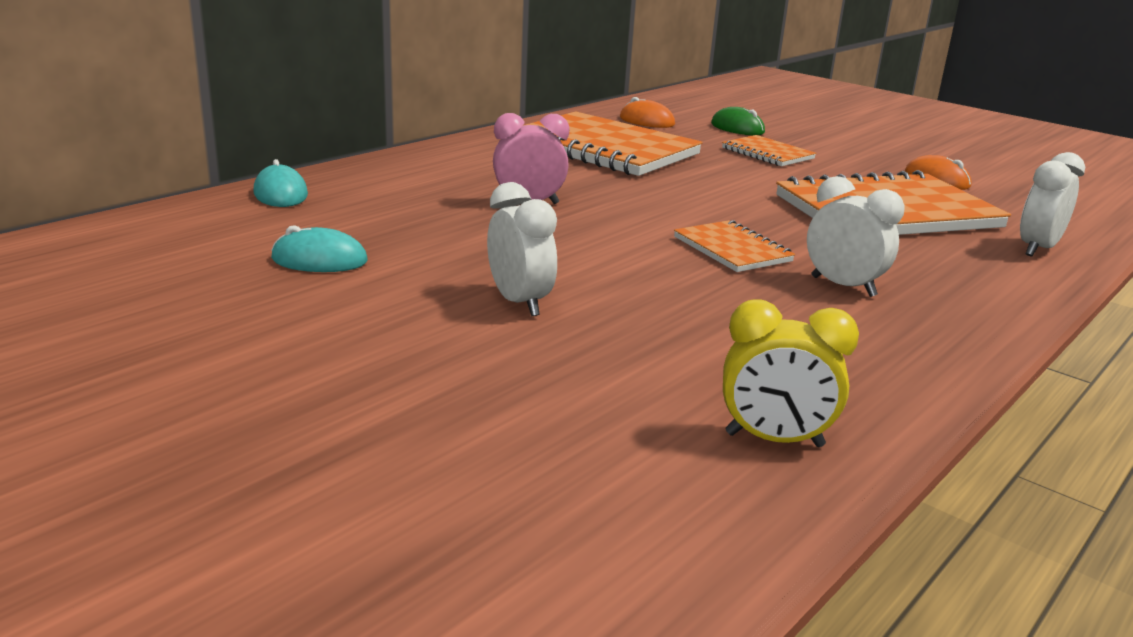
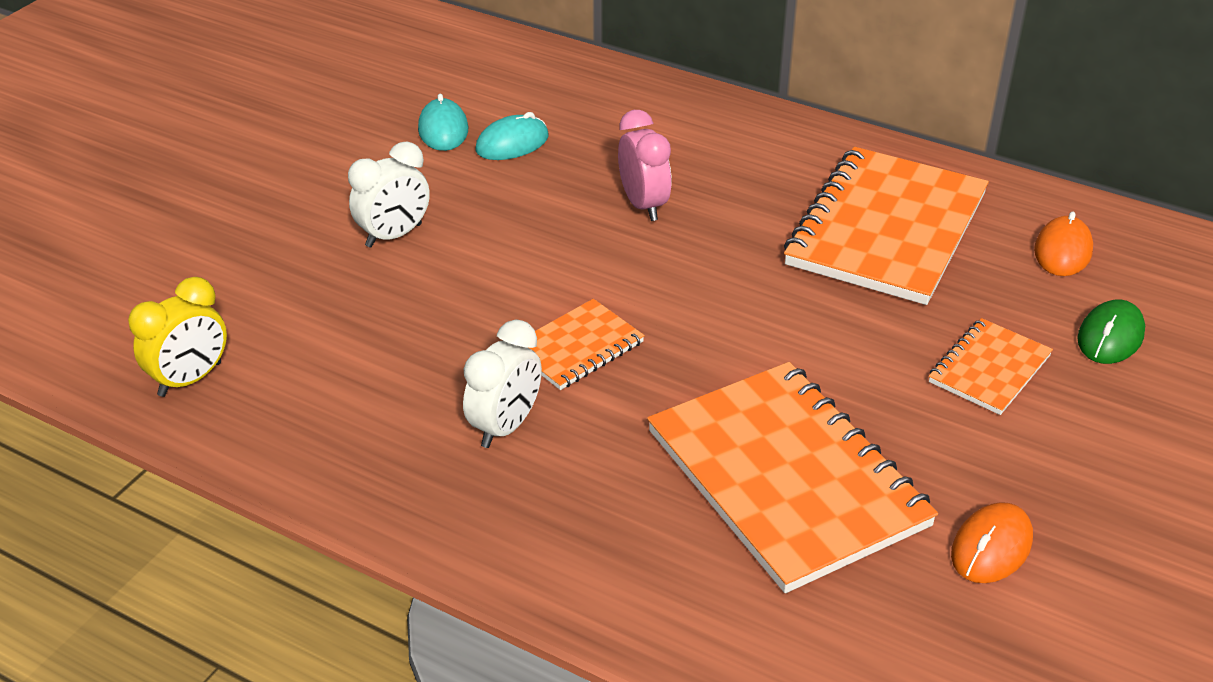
camera: 80 degrees right, 15 degrees up
(281, 194) = (586, 76): turquoise mouse -> turquoise mouse (512, 143)
(774, 440) = (190, 379): yellow clock -> yellow clock turned 135 degrees counterclockwise
(1037, 249) = (715, 619): white clock -> none

